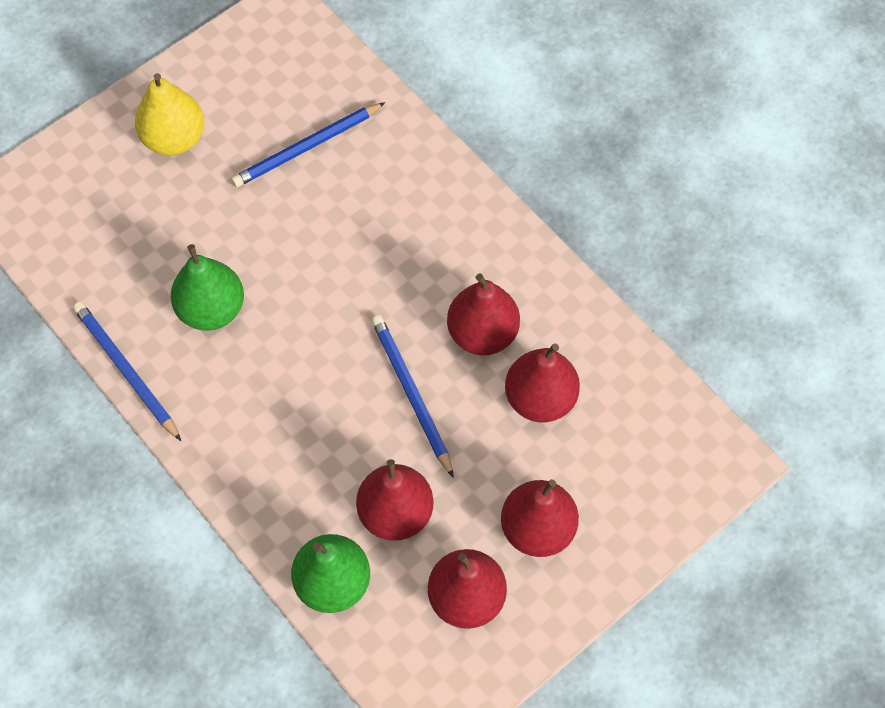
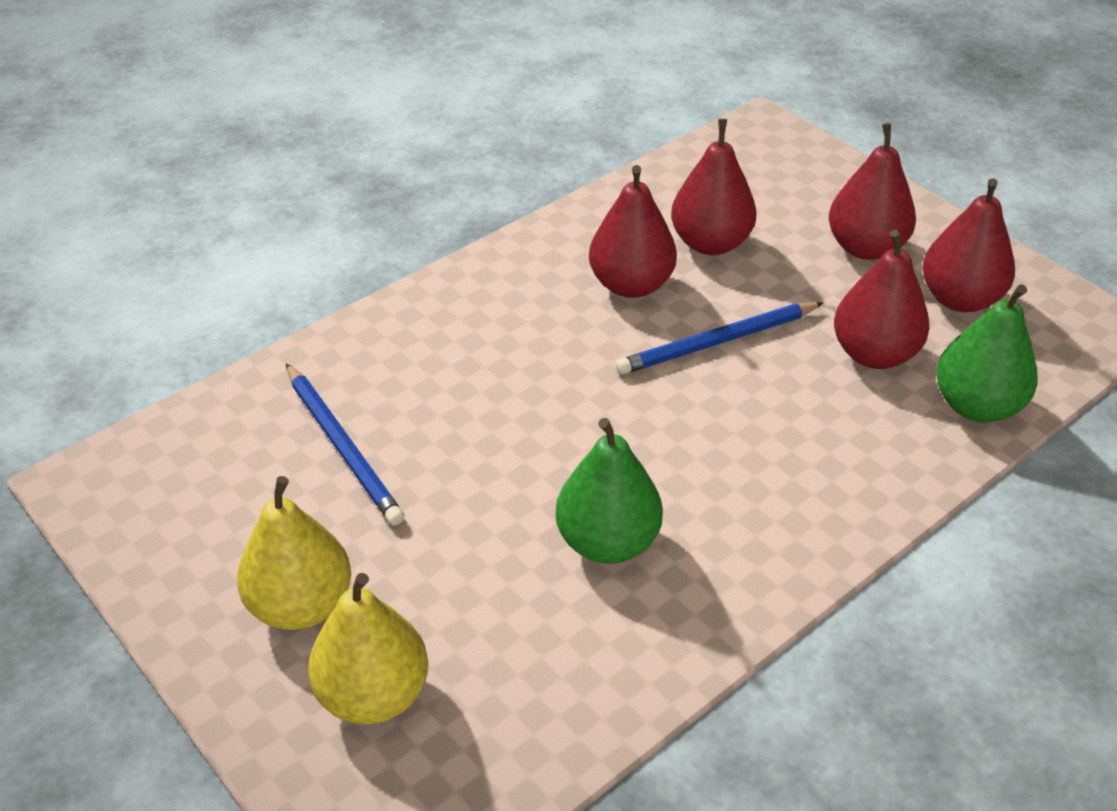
camera: 90 degrees left, 20 degrees down
(106, 182) = (373, 694): none -> yellow pear
(126, 370) = (716, 639): blue pencil -> none

